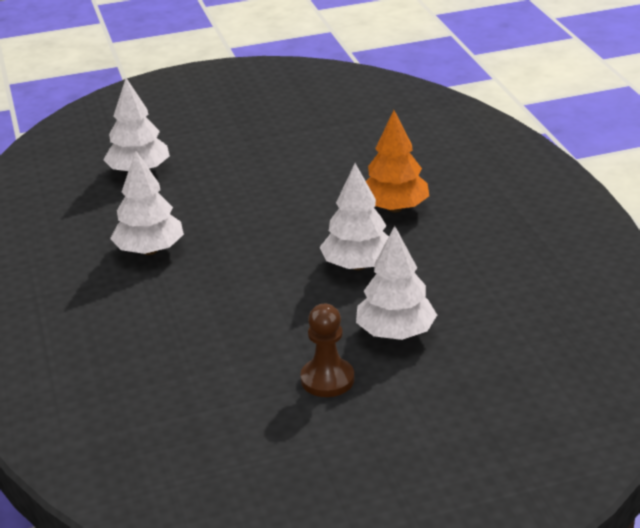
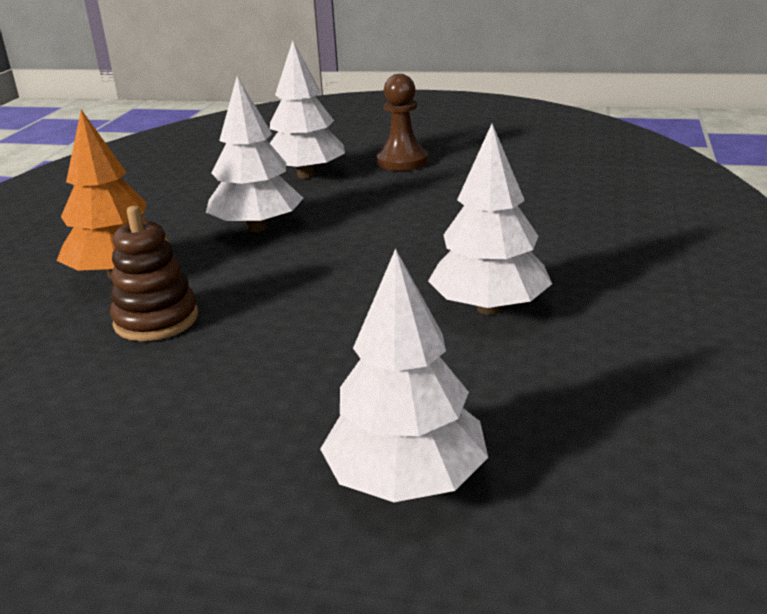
camera: 150 degrees left, 5 degrees down
(327, 192) = (156, 320): none -> brown stacking toy

